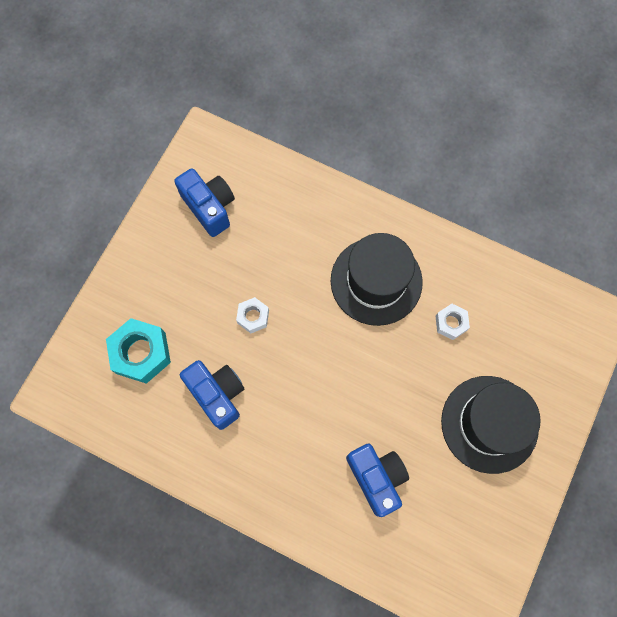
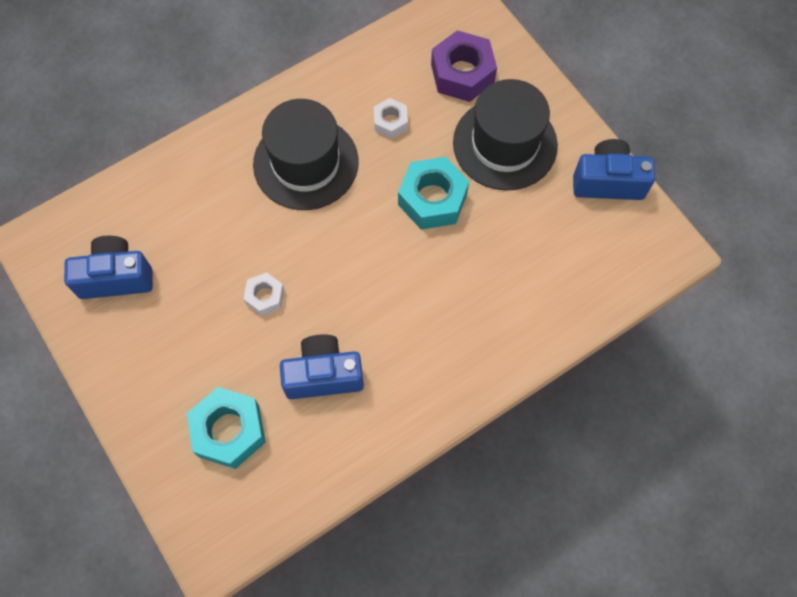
camera: 60 degrees left, 5 degrees down
(376, 477) = (497, 269): blue camera -> blue camera (608, 182)
(405, 393) = (432, 199): none -> turquoise nut
(531, 354) = (462, 73): none -> purple nut

